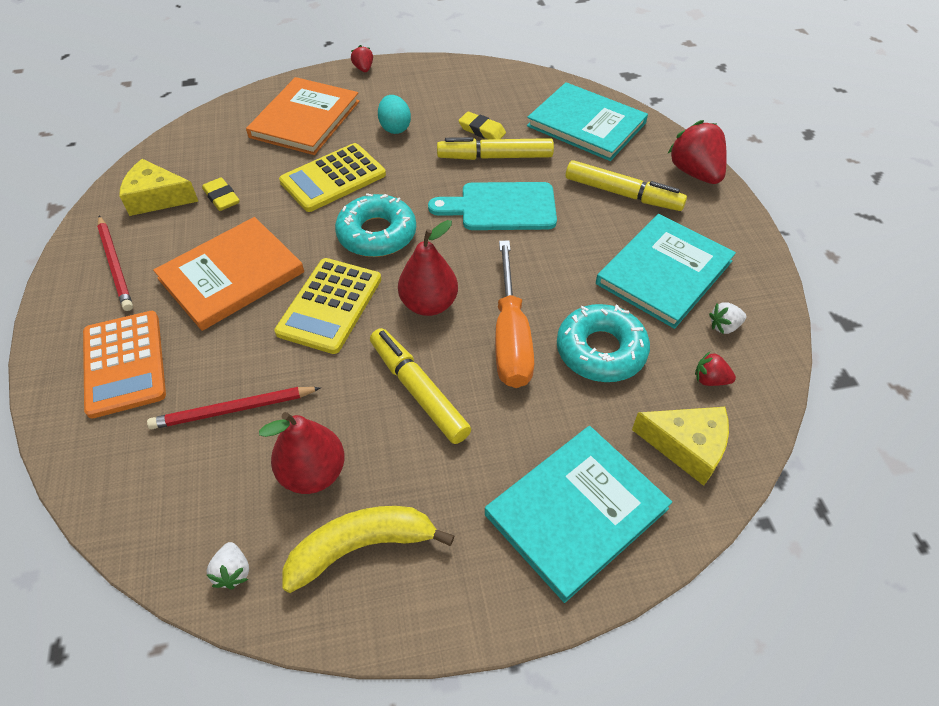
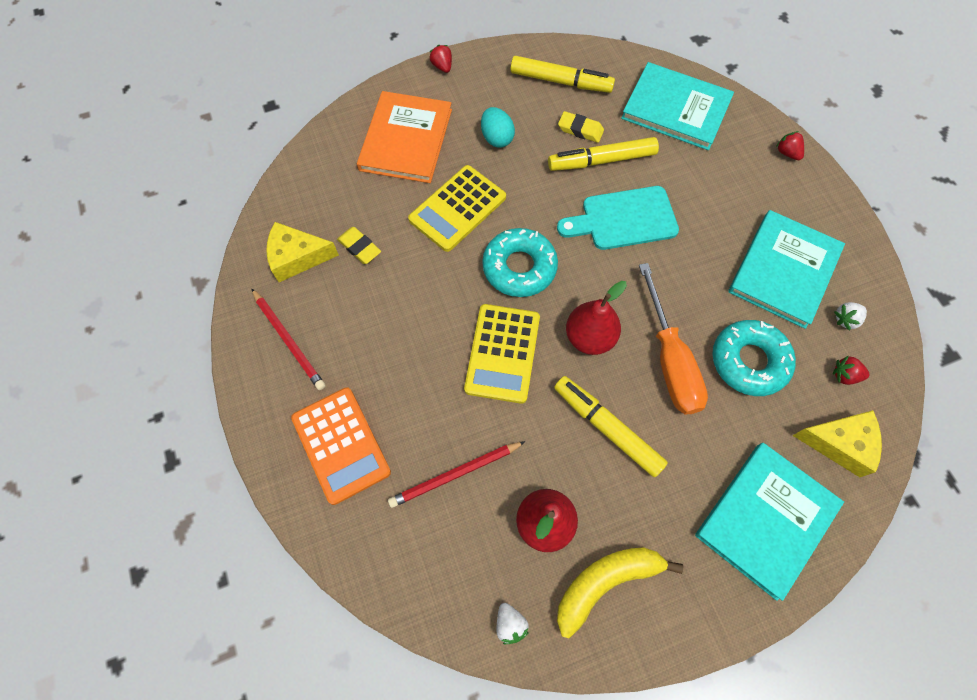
camera: 10 degrees left, 15 degrees up
(231, 275) = (401, 335): orange book -> none
(622, 194) = (728, 187): yellow marker -> yellow marker (560, 81)
(695, 173) = (787, 153): red strawberry -> red strawberry, size x0.49

